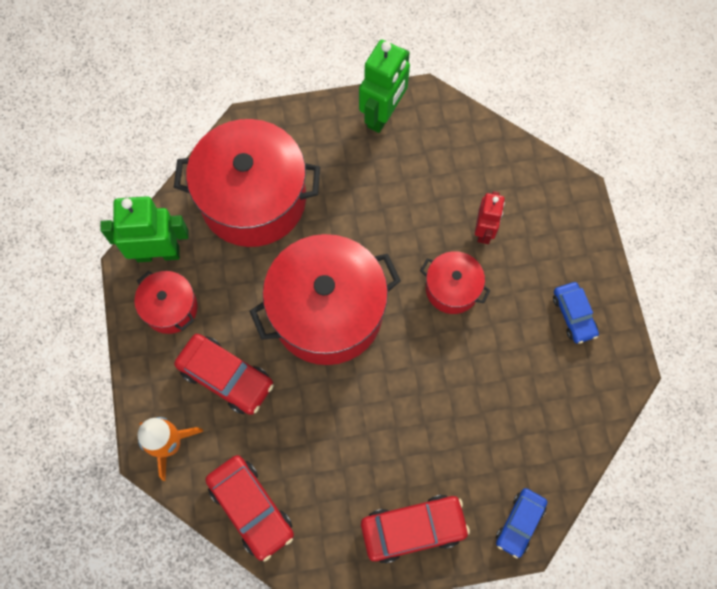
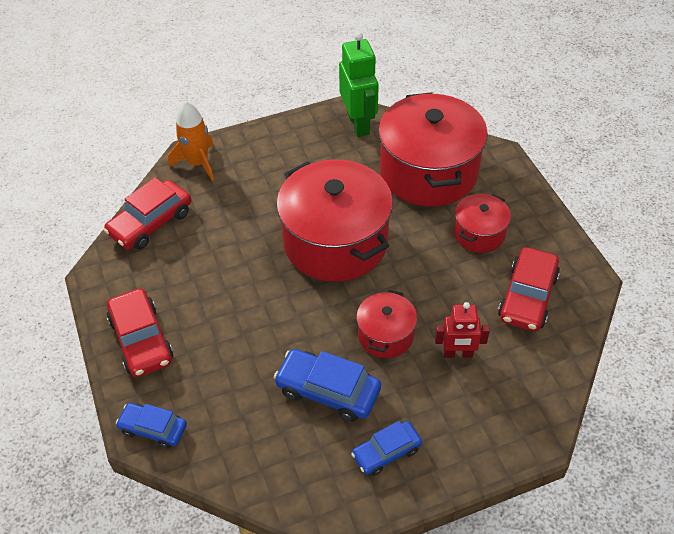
camera: 80 degrees right, 20 degrees down
(170, 308) = (313, 141): red pot -> red pot (479, 234)
(226, 377) = (260, 186): red car -> red car (527, 297)
(383, 115) = (554, 249): green robot -> none
(504, 353) = (328, 391): none -> blue car

